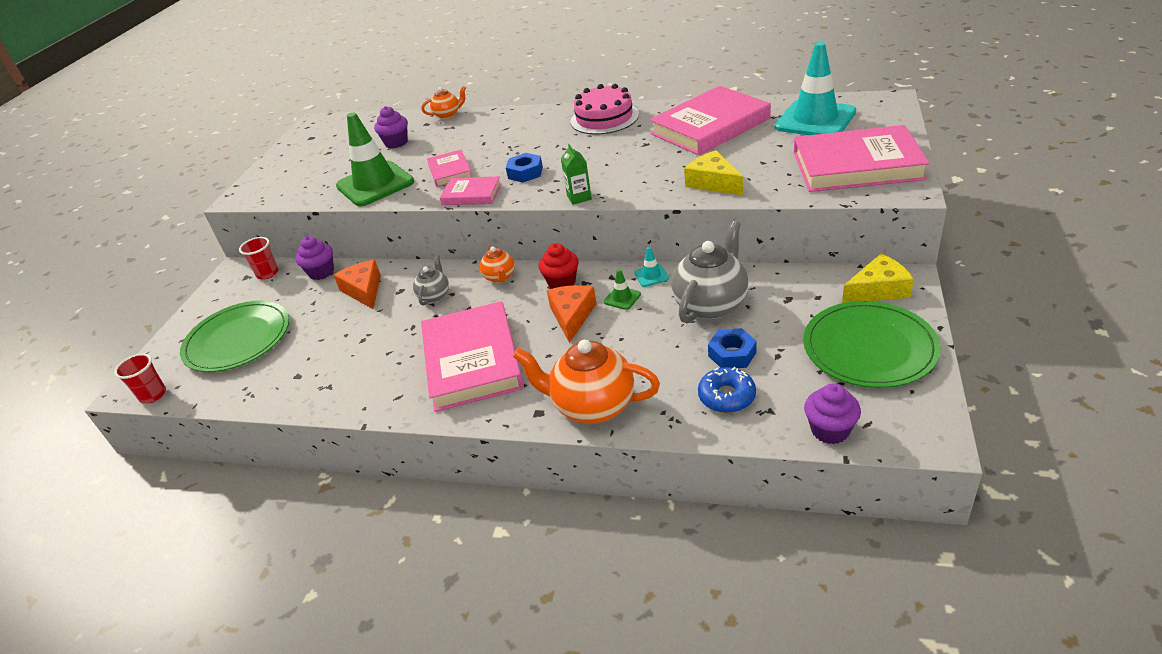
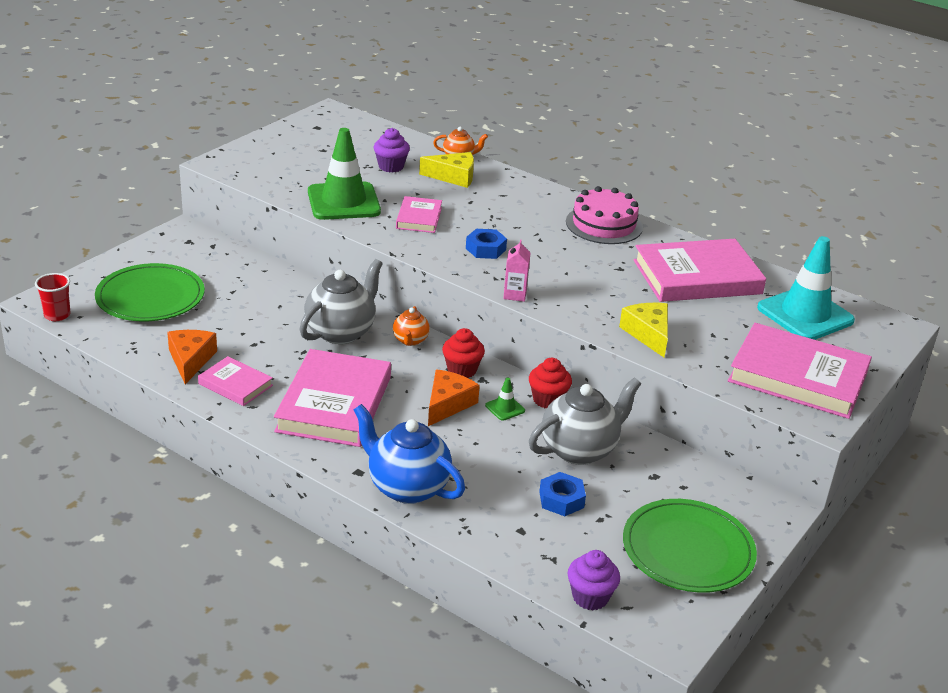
camera: 15 degrees right, 5 degrees down
(267, 273) = (209, 246): red cup -> none
(321, 272) = (256, 266): purple cupcake -> none
(364, 290) = (283, 299): orange cheese -> orange cheese (190, 360)
(434, 296) = (341, 332): grey teapot -> grey teapot, size x1.92
(471, 194) = (422, 249): pink book -> pink book (235, 384)
(579, 197) = (515, 294): green carton -> pink carton
(592, 406) = (407, 487): orange teapot -> blue teapot
(651, 276) = (547, 400): turquoise traffic cone -> red cupcake
(726, 396) = (526, 531): blue donut -> none
(878, 290) = (745, 505): yellow cheese -> yellow cheese (453, 177)

